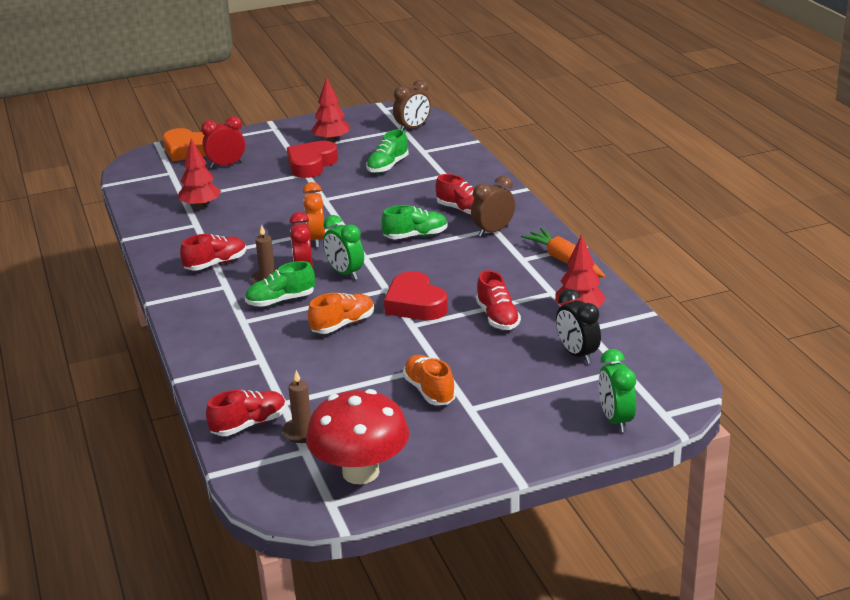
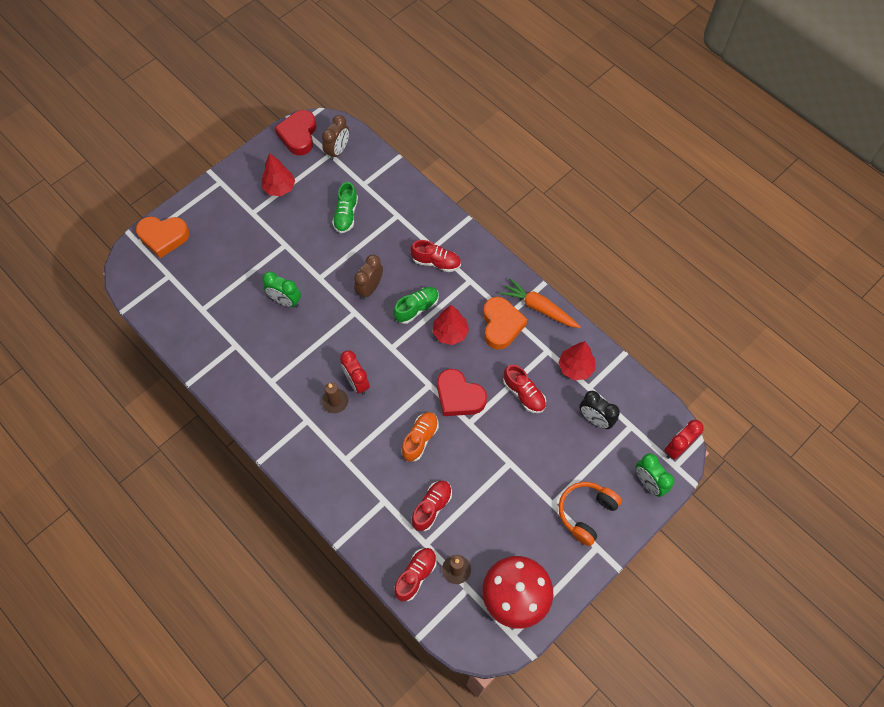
camera: 25 degrees left, 35 degrees up
(201, 206) = (224, 318): red tree -> red tree (450, 333)
(216, 264) = (283, 394): red shoe -> red shoe (432, 507)
(226, 165) = (210, 251): red clock -> red clock (677, 448)
(281, 301) = (359, 425): green shoe -> none
(311, 164) = (282, 230): red heart -> red heart (298, 135)
(316, 239) = (343, 336): orange clock -> none
(345, 273) = (389, 374): green clock -> green clock (285, 301)
(429, 391) = (517, 494): orange shoe -> none
(493, 231) = (471, 284): brown clock -> brown clock (370, 288)
(508, 264) = (501, 325): none -> orange heart
(510, 426) = (586, 513): none -> orange headphones

